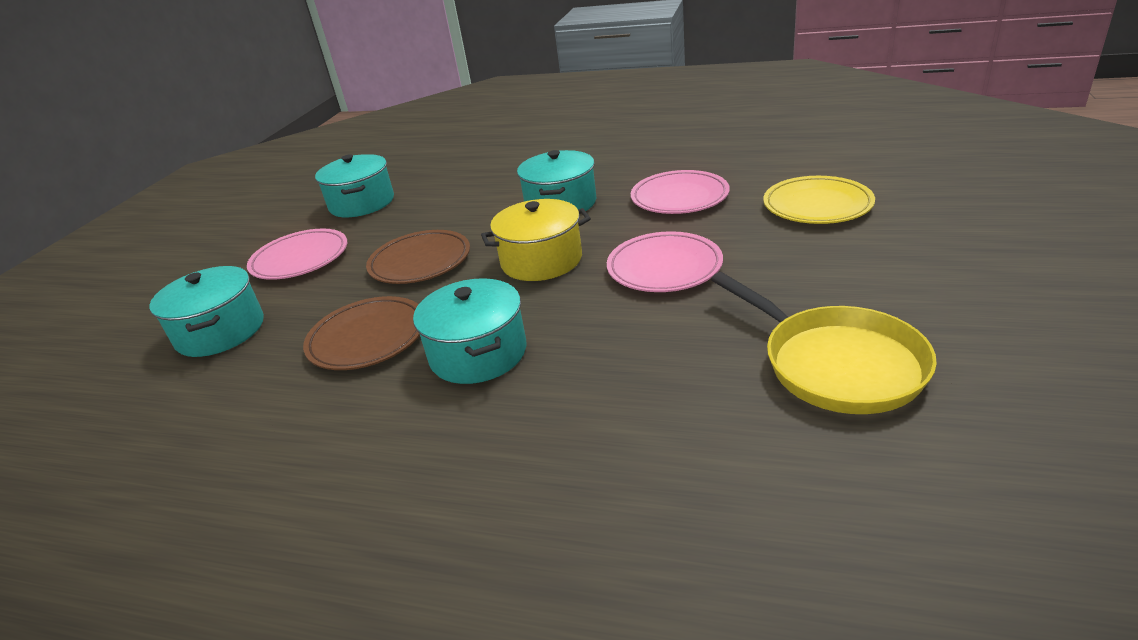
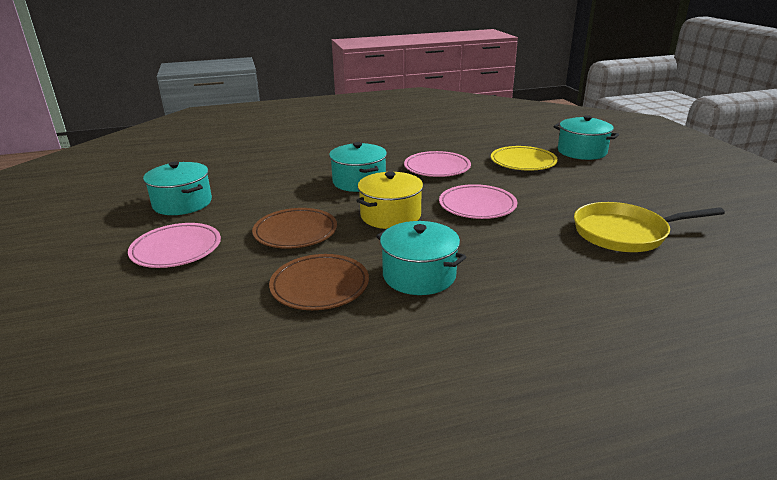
camera: 35 degrees left, 5 degrees down
(220, 331) = (168, 313): turquoise pot -> turquoise pot (582, 151)
(835, 363) = (625, 233): yellow pan -> yellow pan turned 150 degrees clockwise

